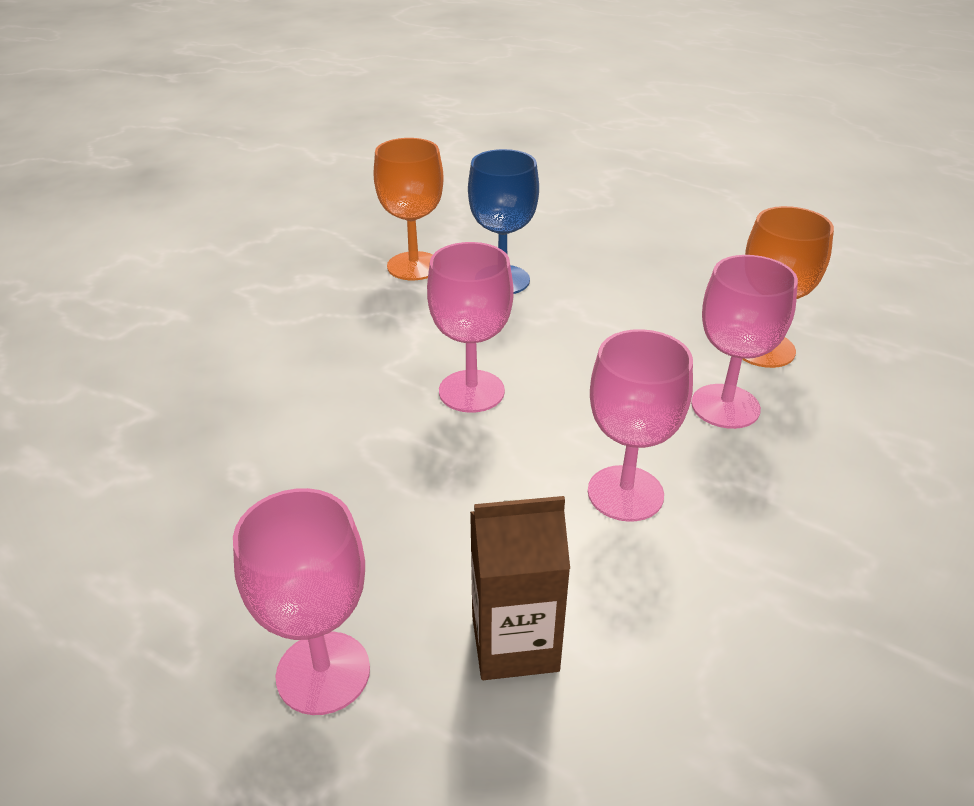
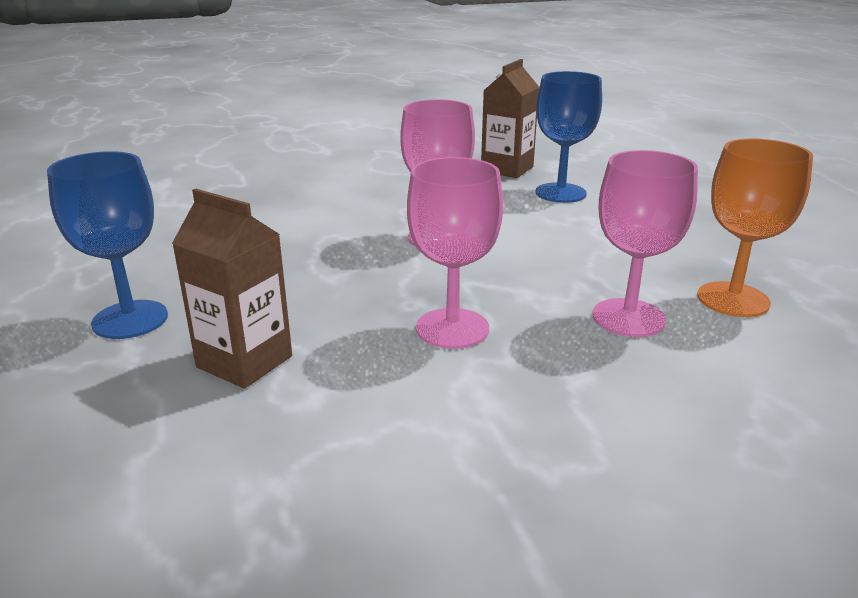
camera: 40 degrees right, 10 degrees down
(323, 672) = (130, 319): pink goblet -> blue goblet
(414, 266) = (507, 169): orange goblet -> brown carton

